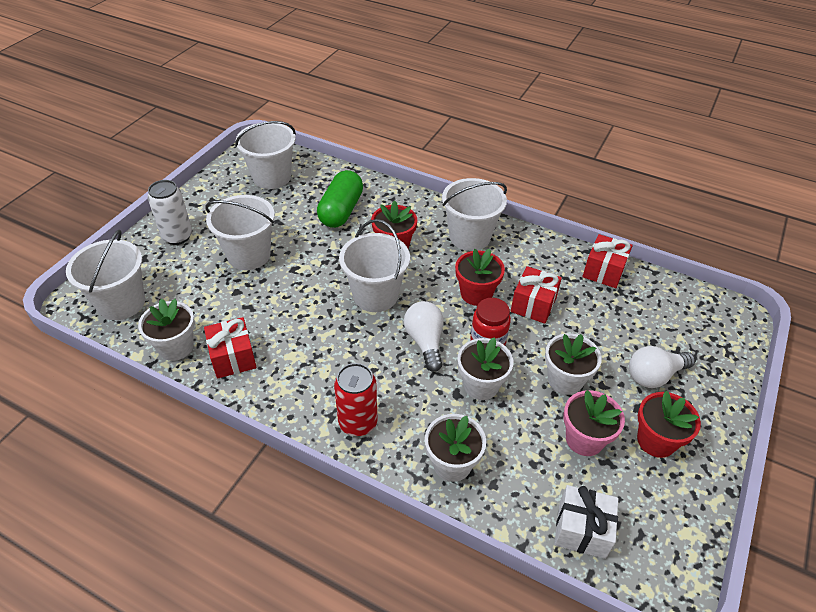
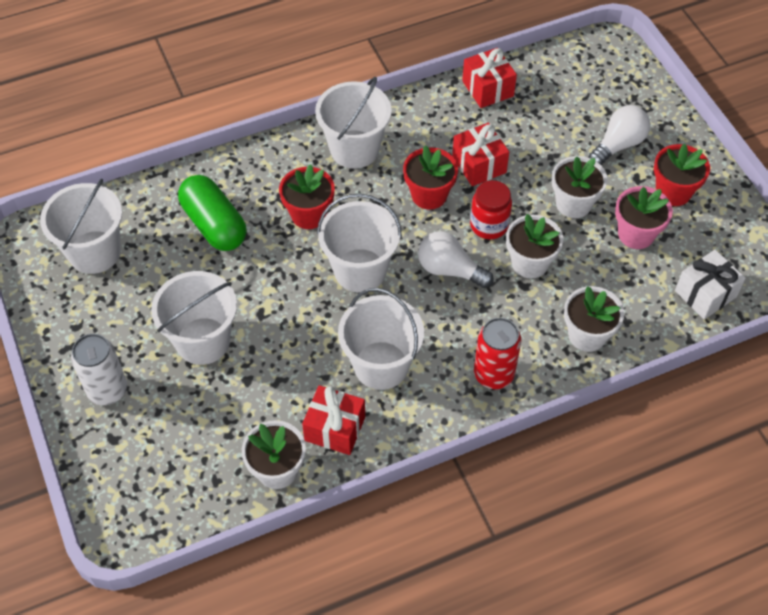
camera: 50 degrees left, 10 degrees up
(121, 303) = (166, 490): white bucket -> white bucket (381, 365)
(654, 375) = (618, 145): white light bulb -> white light bulb turned 150 degrees counterclockwise

